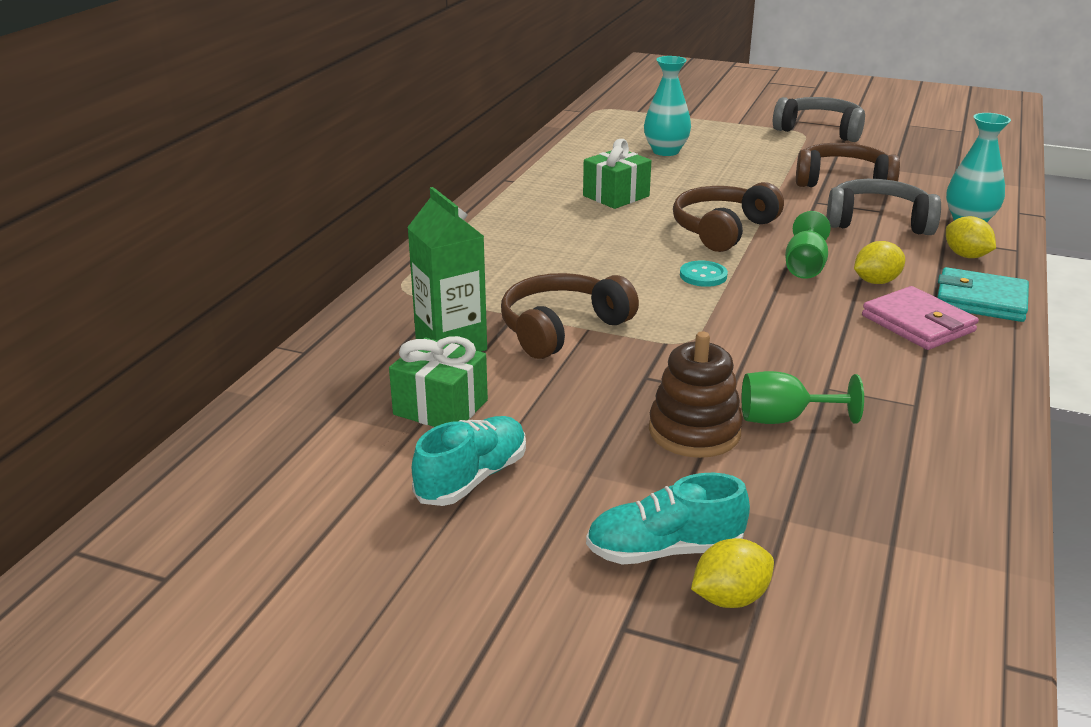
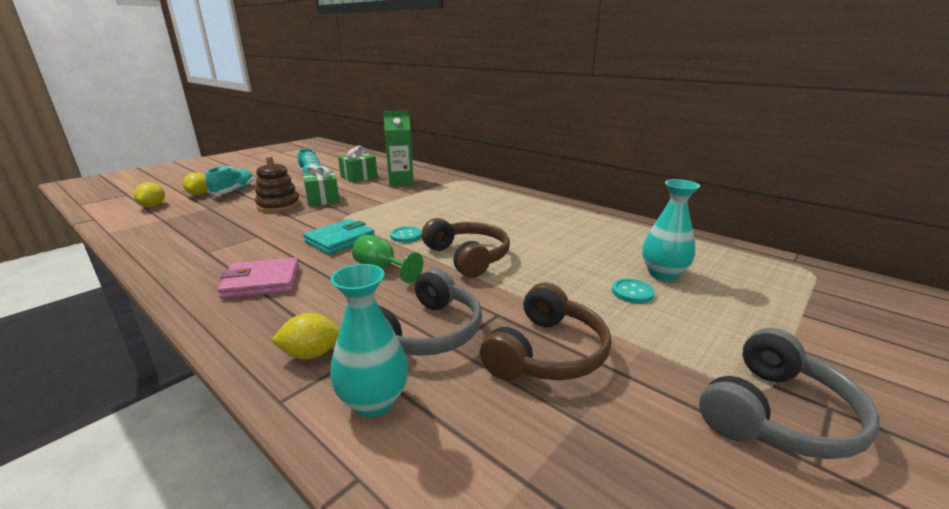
camera: 110 degrees right, 5 degrees down
(562, 329) = (389, 198): brown headphones -> none
(616, 196) = (554, 236): green gift -> green gift (323, 199)
(715, 161) = (632, 292): none -> turquoise button
(784, 419) = (255, 221): green goblet -> none
(876, 281) = (329, 288): yellow lemon -> yellow lemon (153, 206)
(980, 300) = (244, 322): turquoise wallet -> turquoise wallet (340, 240)

